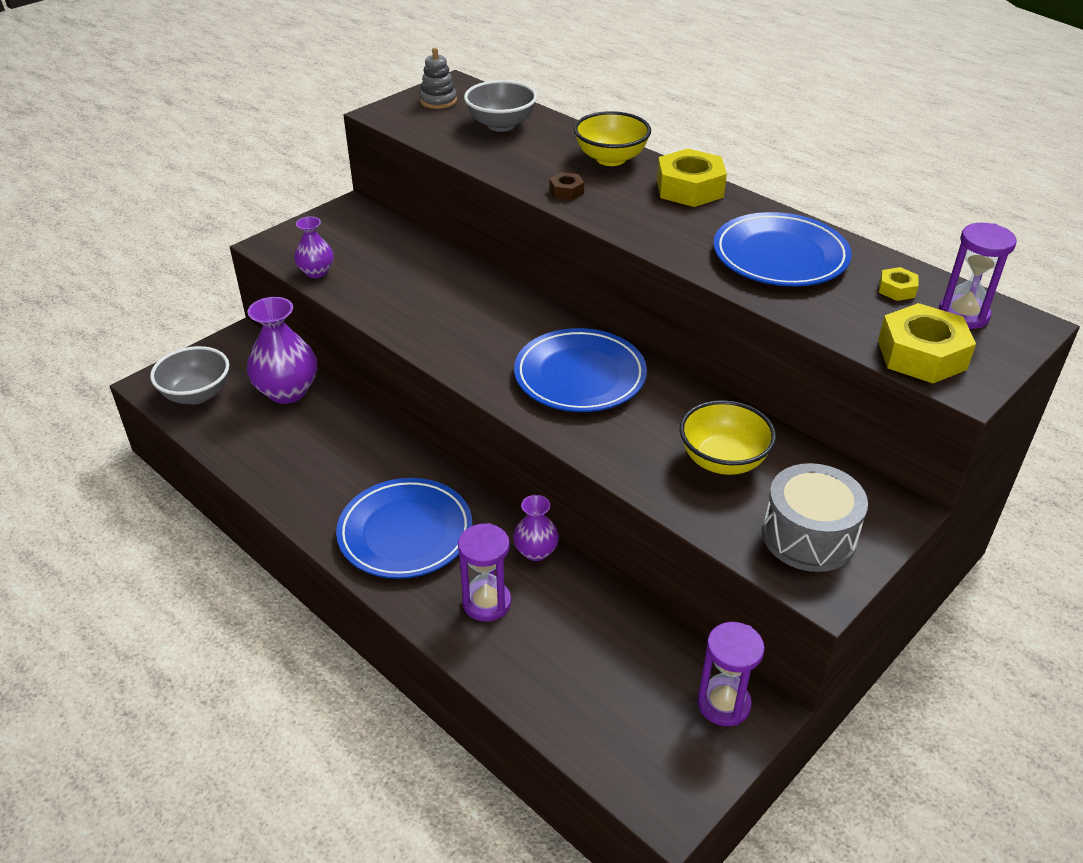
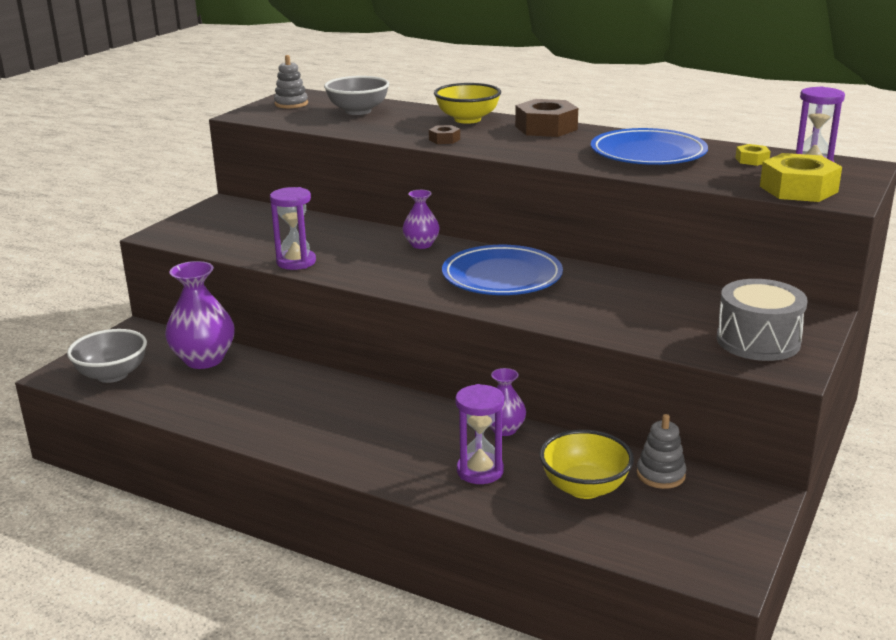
camera: 15 degrees left, 15 degrees down
(316, 272) = (217, 246): purple vase -> purple vase (421, 244)
(405, 532) = (375, 437): blue plate -> none
(667, 652) = (660, 475): none -> grey stacking toy
(689, 188) = (546, 128): yellow nut -> brown nut
(723, 460) = (657, 308): yellow bowl -> yellow bowl (584, 488)
(723, 704) = (729, 499): purple hourglass -> purple hourglass (296, 262)

